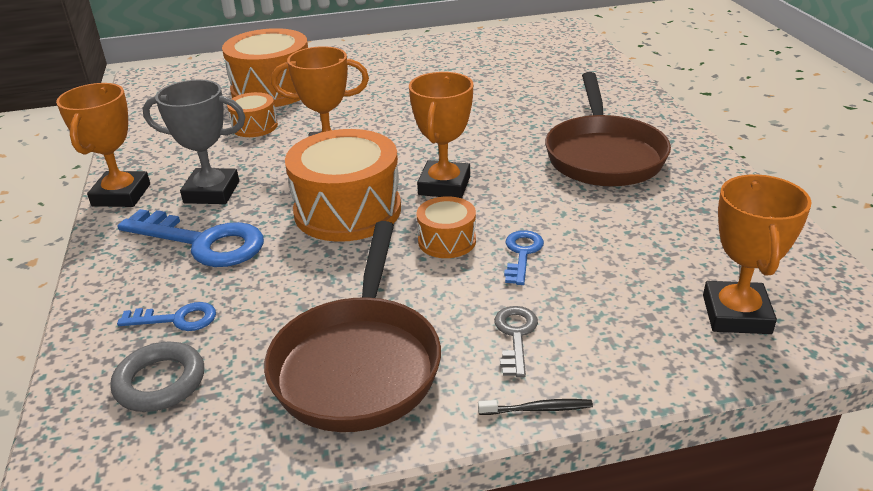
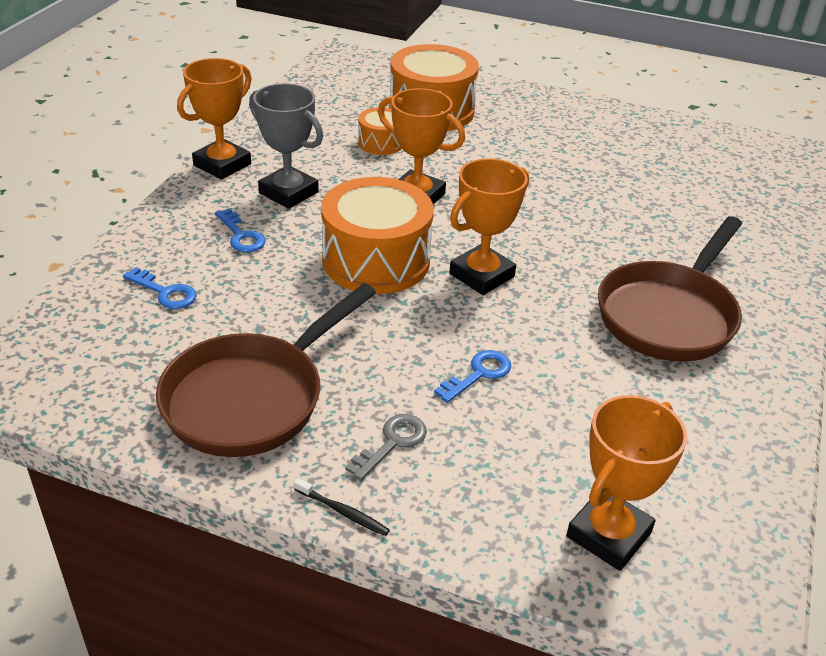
camera: 30 degrees right, 5 degrees up
(160, 382) = (111, 336): grey ring -> none
(203, 242) = (241, 236): blue key -> blue key, size x0.52
(447, 241) = (427, 329): orange drum -> none

